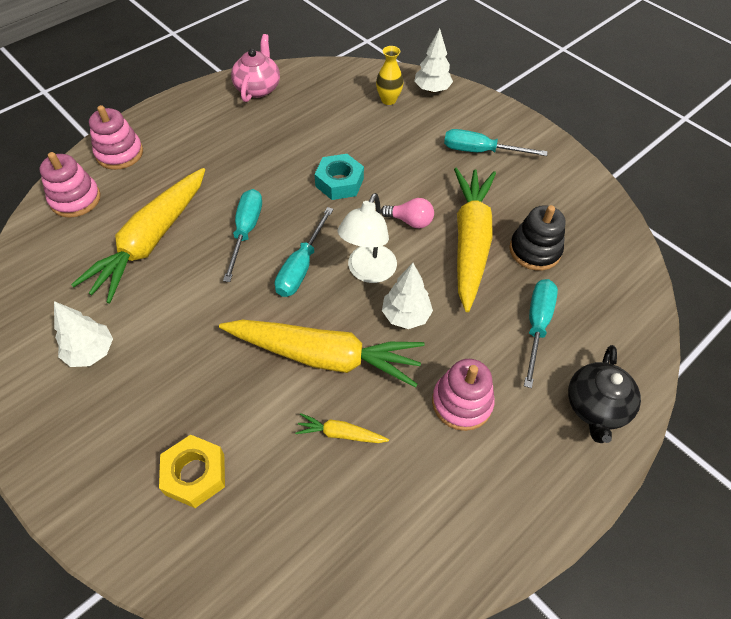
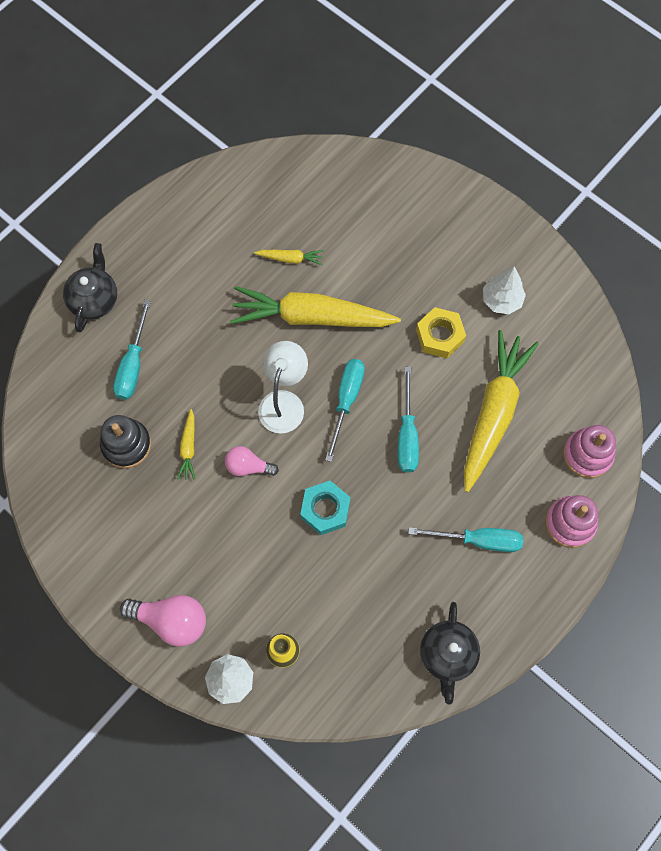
camera: 175 degrees right, 15 degrees up
(195, 474) = (389, 221): yellow nut -> yellow nut (440, 336)
(258, 88) = (447, 655): pink teapot -> black teapot
(406, 315) = (247, 361): white tree -> none
(461, 402) = (199, 291): pink stacking toy -> none
(470, 242) = (188, 448): yellow carrot -> yellow carrot, size x0.42
(480, 125) = (171, 620): none -> pink light bulb
(480, 151) = (174, 576): turquoise screwdriver -> turquoise screwdriver (478, 540)

